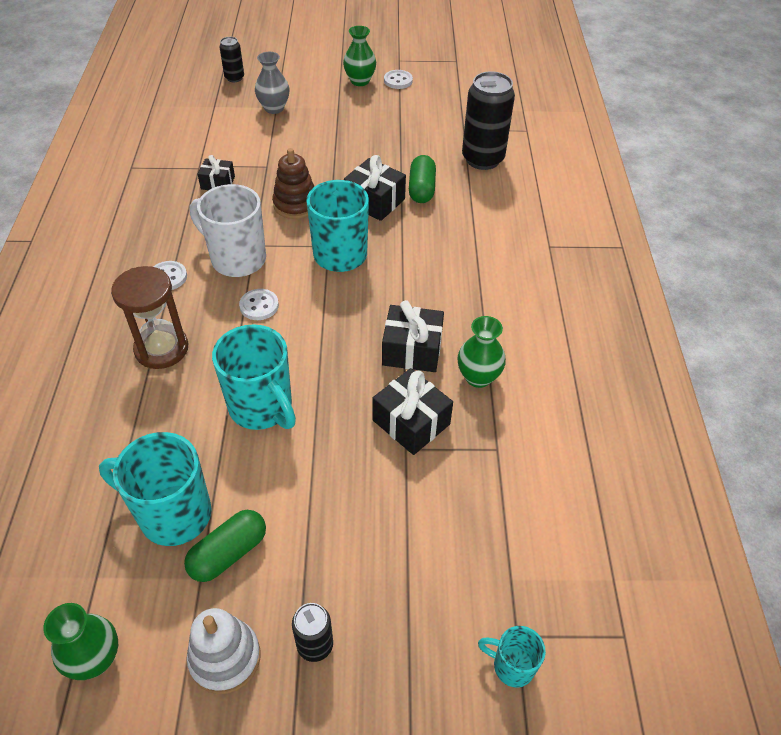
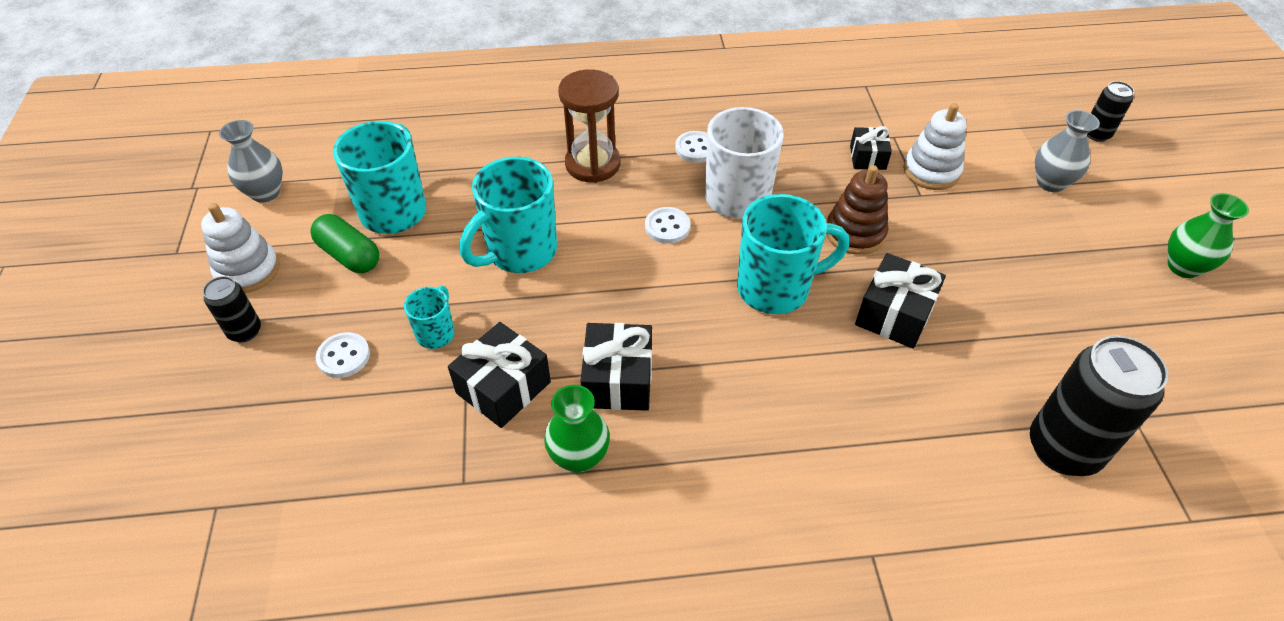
camera: 85 degrees right, 0 degrees up
(95, 659) = (265, 193): green vase -> grey vase
(244, 156) = (931, 171): none -> white stacking toy
(398, 81) = (1219, 315): white button -> white button (344, 356)
(421, 189) = (946, 368): green capsule -> none
(512, 666) = (184, 502): turquoise mug -> turquoise mug (436, 333)

